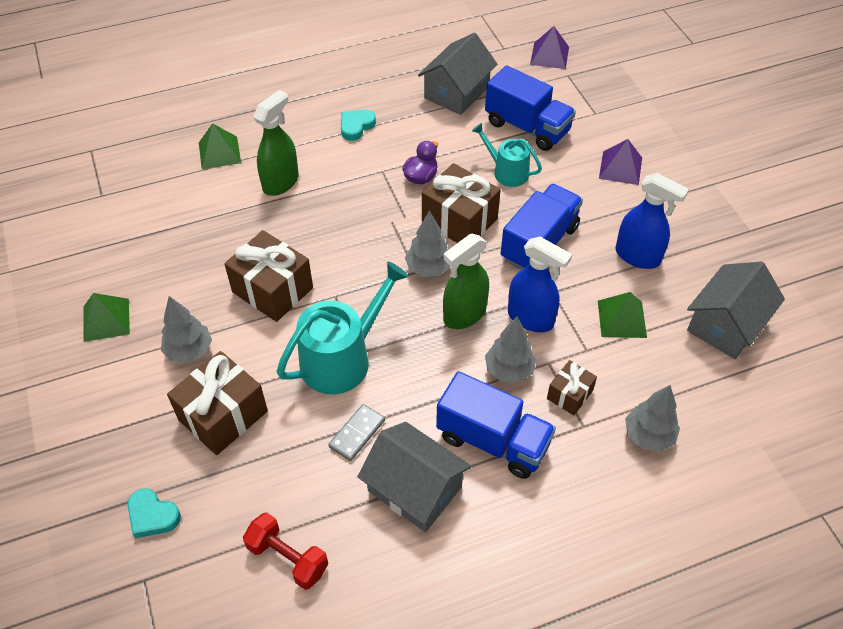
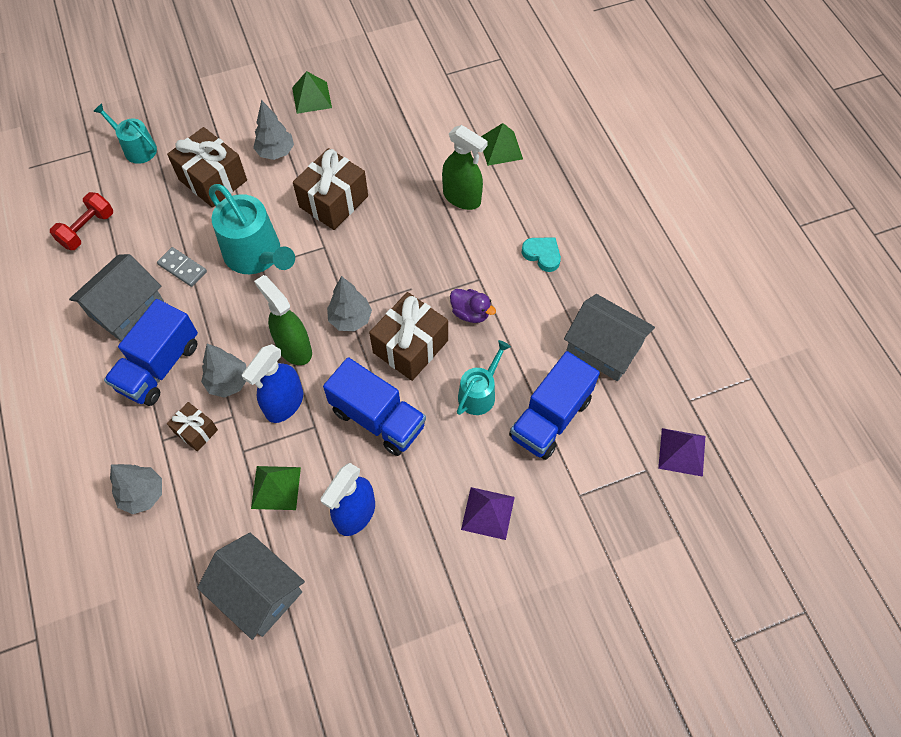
camera: 90 degrees right, 10 degrees up
(152, 516) = (137, 148): turquoise heart -> turquoise watering can

